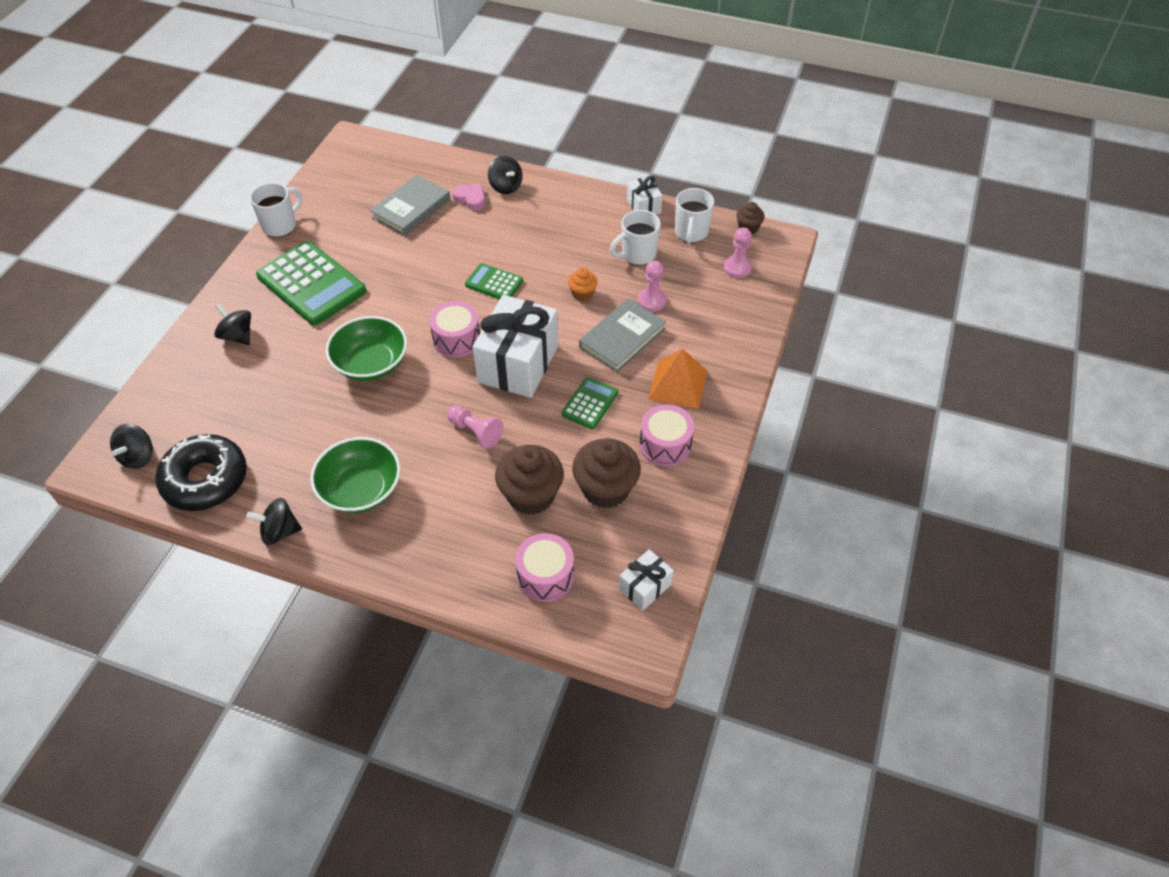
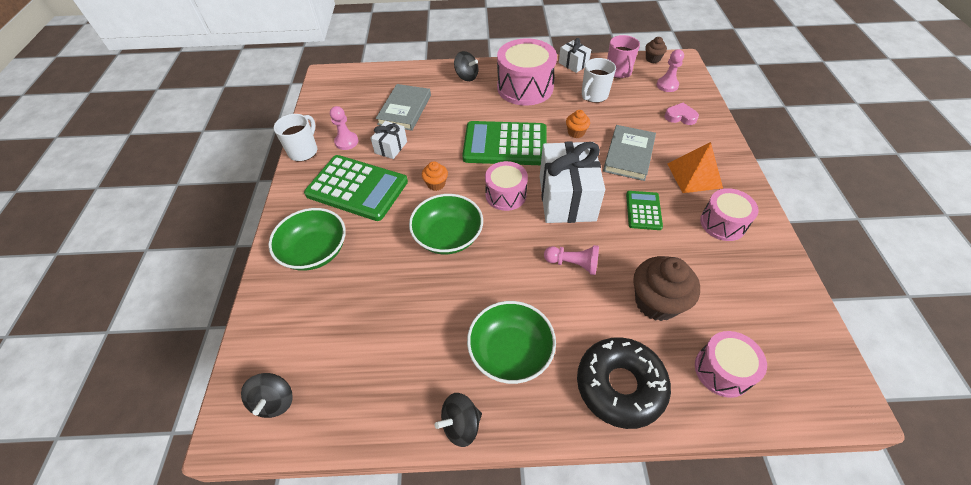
camera: 20 degrees left, 0 degrees up
(205, 480) = (357, 399): black donut -> black donut (620, 385)
(238, 336) = (315, 251): black spinning top -> green bowl
(392, 305) = (436, 184): none -> orange cupcake
(470, 199) = (446, 91): pink heart -> pink heart (680, 117)
(494, 283) = (505, 144): green calculator -> green calculator, size x1.97
(564, 220) = (525, 87): none -> pink drum
(605, 489) = (708, 274): brown cupcake -> none
(645, 587) = (805, 347): white gift -> white gift (391, 147)
(651, 301) = (628, 123): pink pawn -> pink pawn (346, 142)
(691, 233) = (618, 72): white mug -> pink mug

